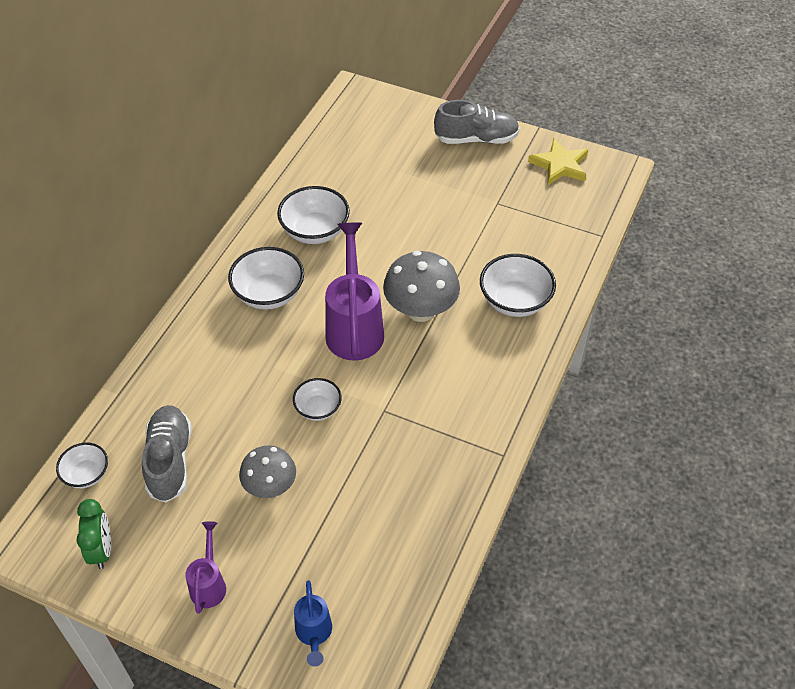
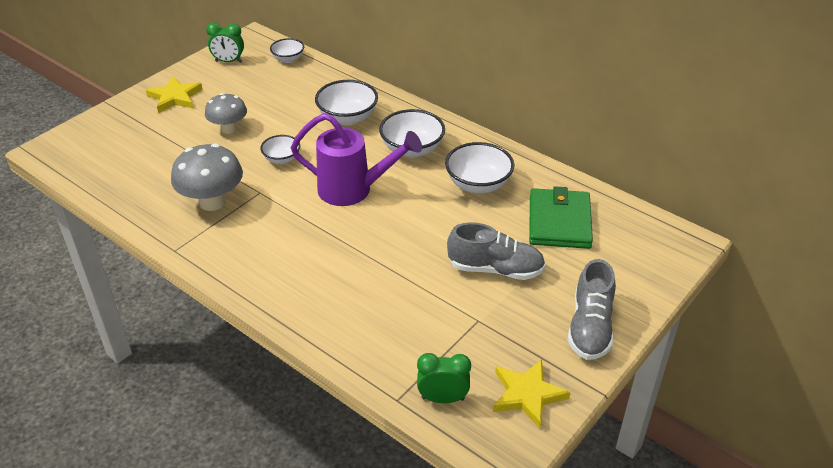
camera: 105 degrees right, 10 degrees down
(170, 461) = (278, 90): grey shoe -> grey shoe (495, 269)
(209, 583) = (175, 97): purple watering can -> yellow star
(314, 634) = (107, 133): blue watering can -> none
(354, 168) = (559, 222): none -> green wallet
(420, 310) = (353, 233): grey mushroom -> grey mushroom (212, 202)
(515, 301) = (335, 299): white bowl -> white bowl (347, 118)
(587, 210) = (443, 398): none -> green clock

